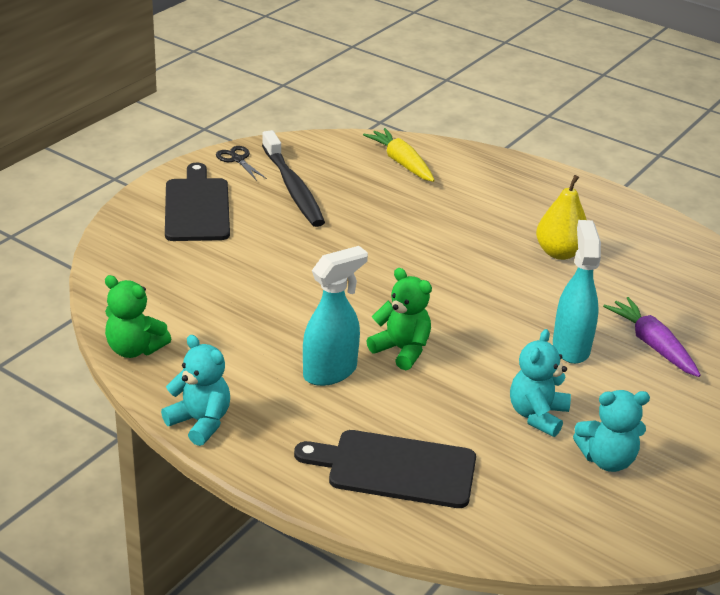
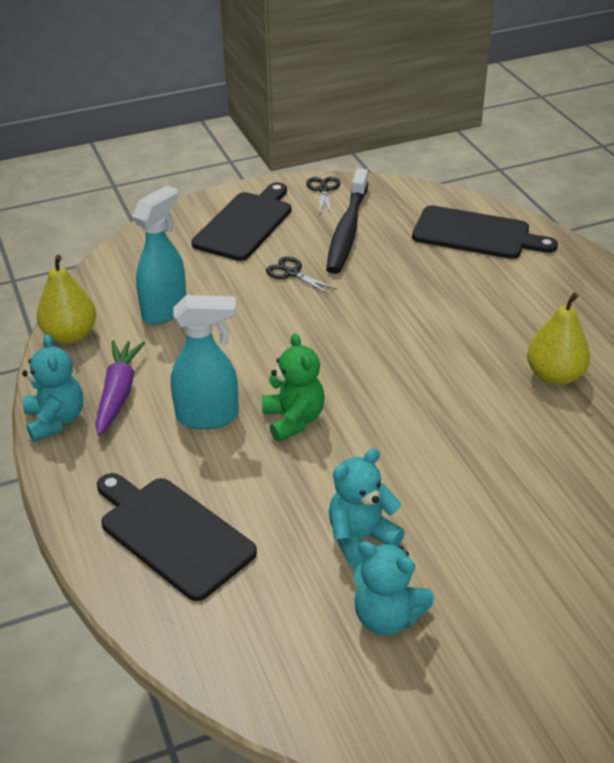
camera: 35 degrees right, 5 degrees up
(134, 349) = (70, 335): green teddy bear -> yellow pear
(281, 236) = (292, 273): none -> black scissors
(401, 162) = (476, 234): yellow carrot -> black cutting board
(570, 347) = (467, 480): turquoise spray bottle -> turquoise spray bottle (165, 310)
(652, 344) = (562, 512): purple carrot -> purple carrot (118, 393)

